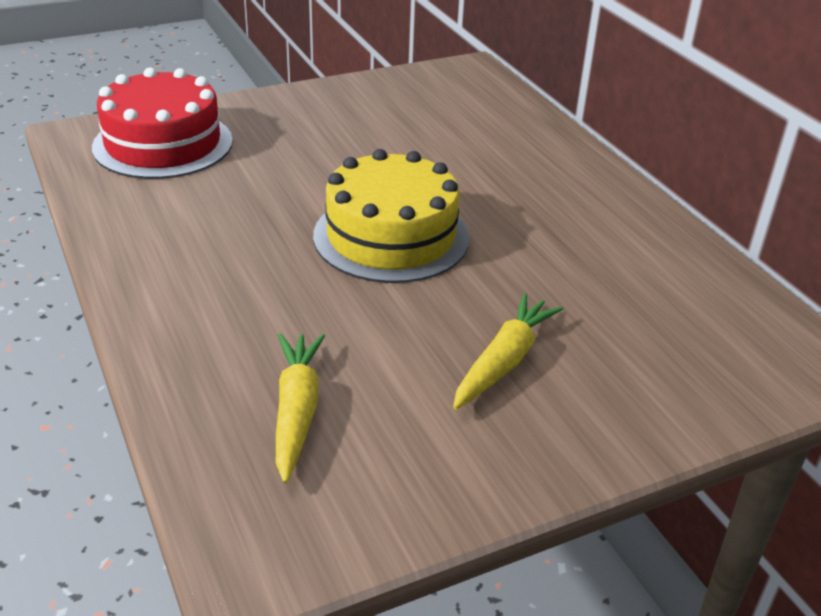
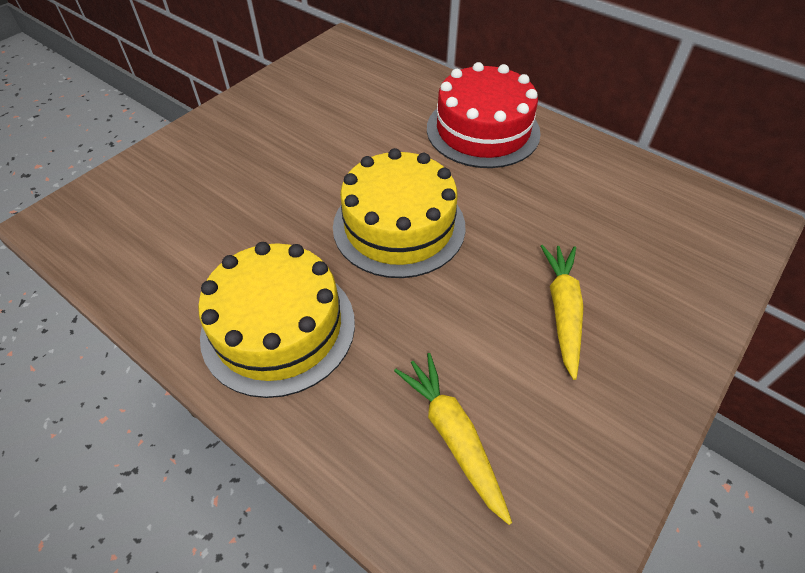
camera: 25 degrees left, 15 degrees up
(163, 144) = (143, 202): red cake -> red cake (483, 130)
(205, 274) = (278, 327): none -> yellow cake

